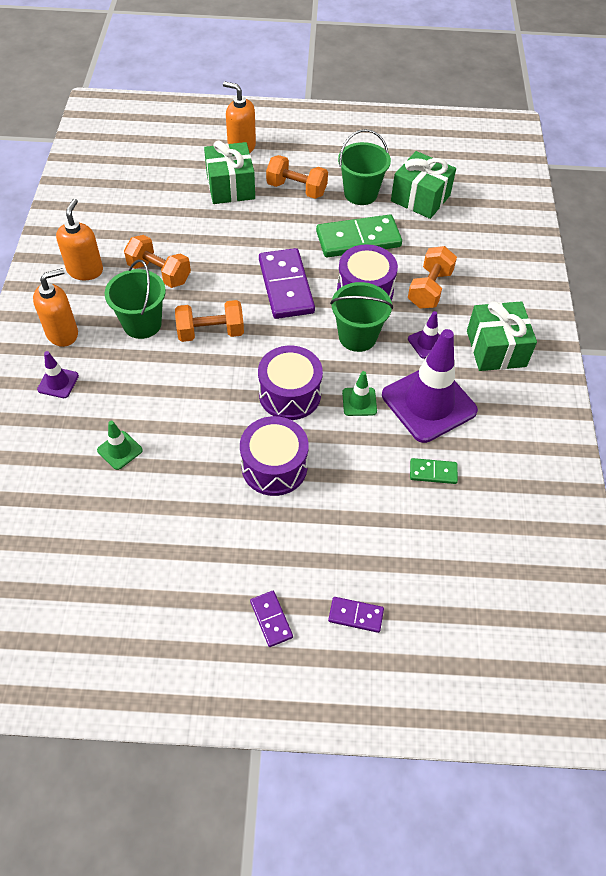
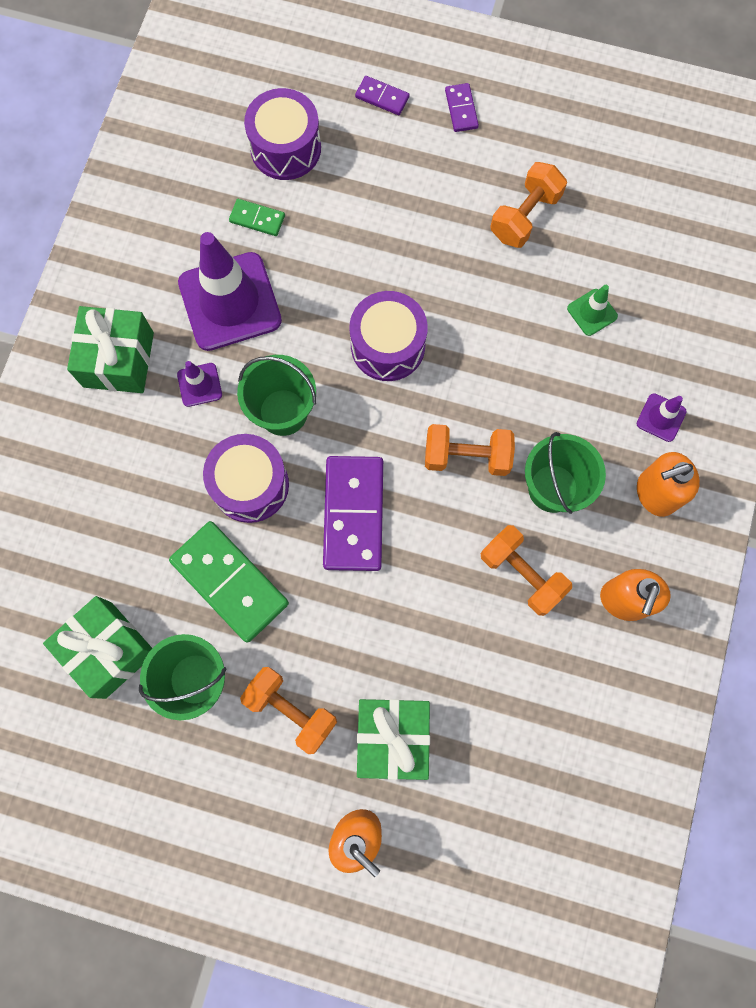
camera: 165 degrees left, 20 degrees up
(274, 466) = (425, 259): purple drum -> purple drum (285, 148)
(358, 239) = (229, 582): green domino -> green domino turned 45 degrees clockwise
(359, 402) = (309, 319): green traffic cone -> none
(429, 289) = (163, 470): orange dumbbell -> orange dumbbell (525, 216)

